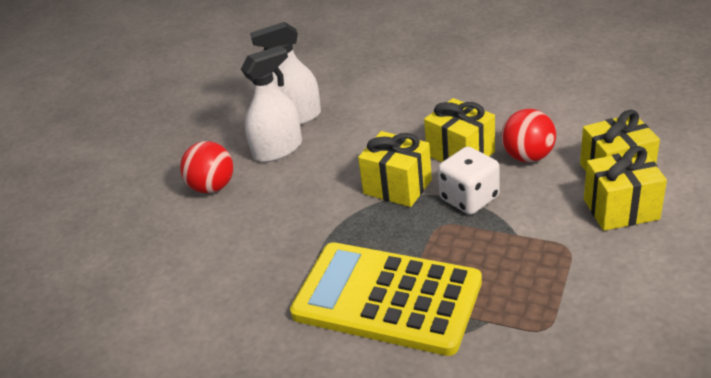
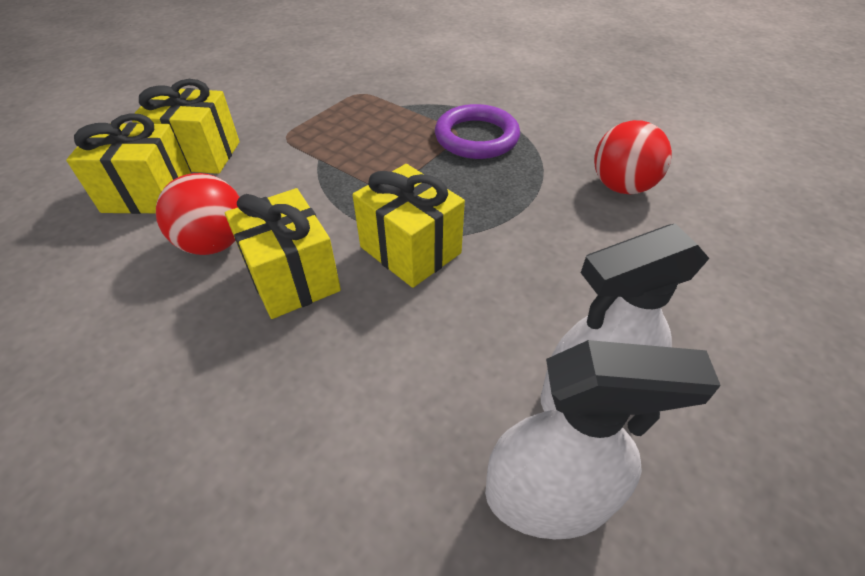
camera: 170 degrees left, 10 degrees up
(212, 187) = (708, 340): red ball -> red ball (621, 187)
(387, 298) = (476, 137): yellow calculator -> purple ring
(469, 198) = (333, 208): white dice -> none

